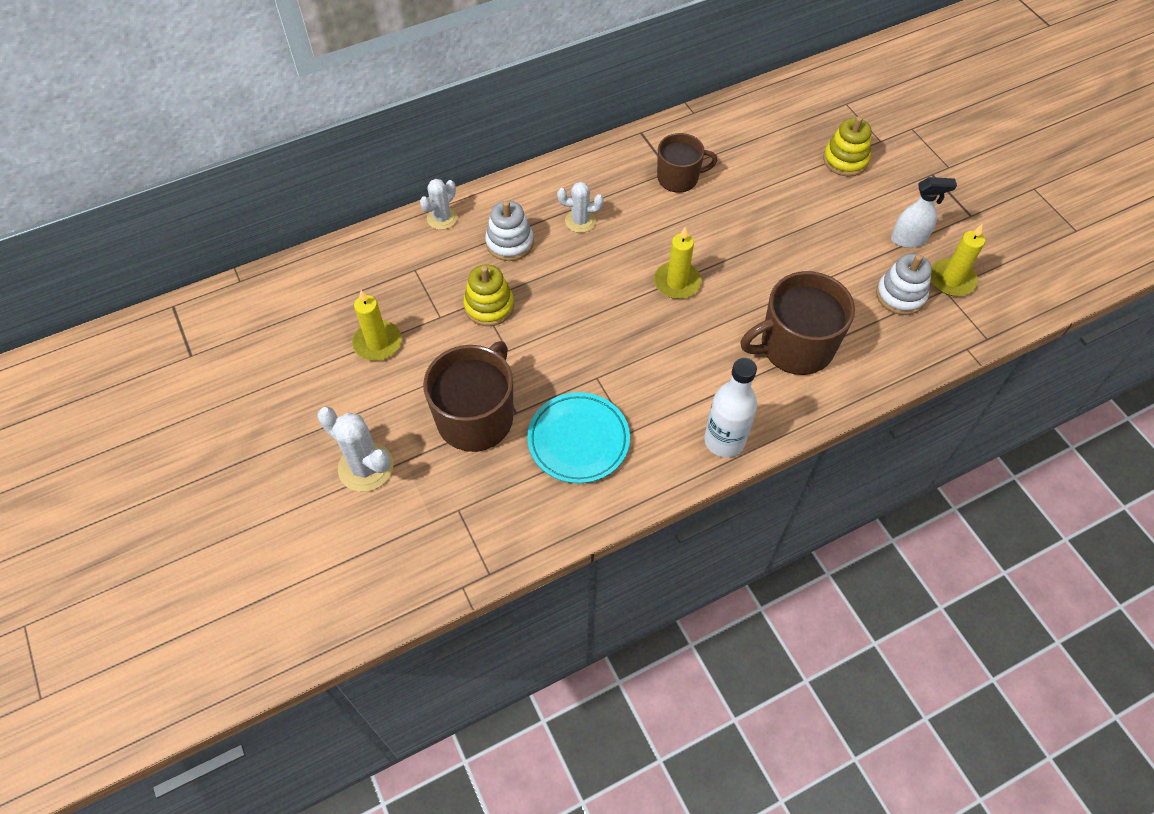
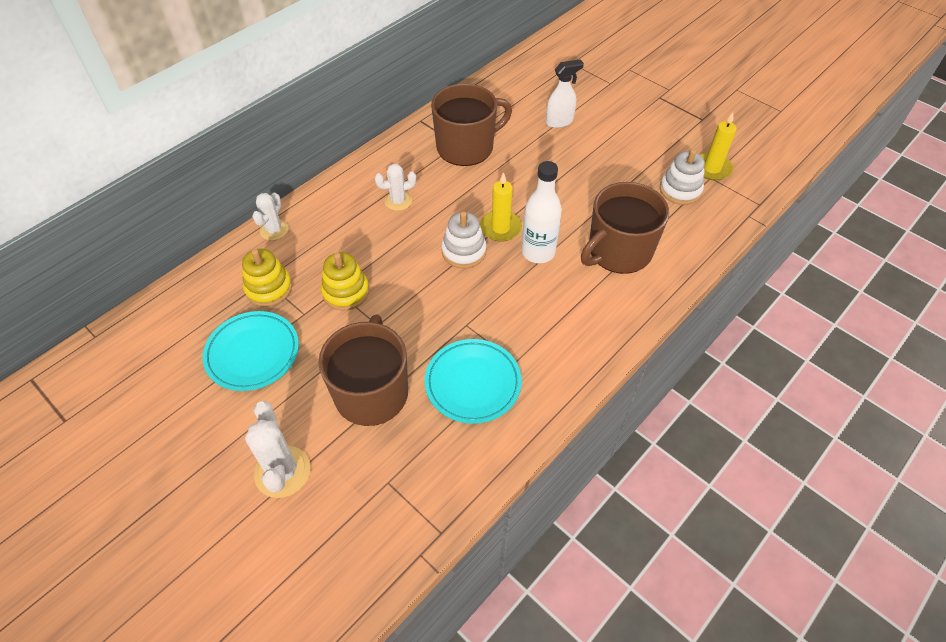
camera: 20 degrees left, 5 degrees down
(366, 467) = (282, 472): white cactus -> white cactus turned 60 degrees clockwise
(377, 343) = (253, 353): yellow candle -> turquoise plate
(509, 243) = (343, 234): white stacking toy -> white stacking toy (464, 251)
(679, 177) = (466, 147): brown mug -> brown mug, size x1.59
(724, 440) = (597, 344): white bottle -> white bottle (538, 252)
(845, 160) = (590, 103): yellow stacking toy -> yellow stacking toy (269, 288)
(909, 239) = (666, 147): white spray bottle -> white spray bottle (559, 122)

